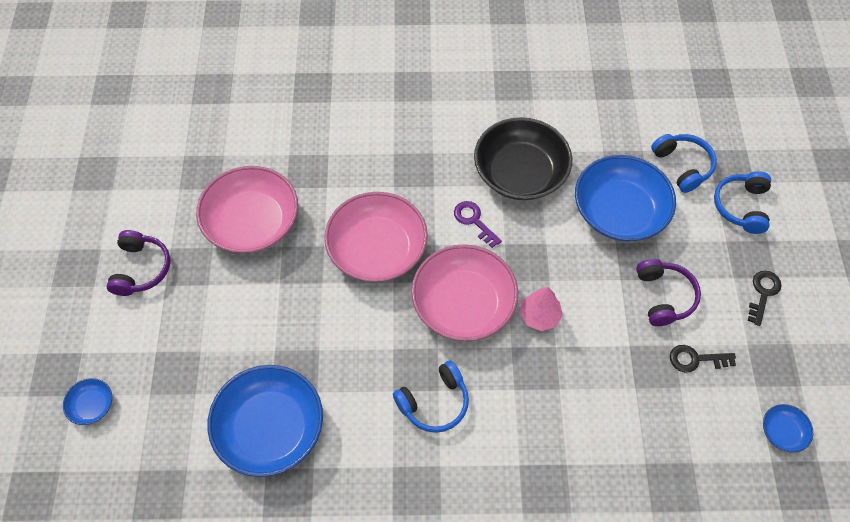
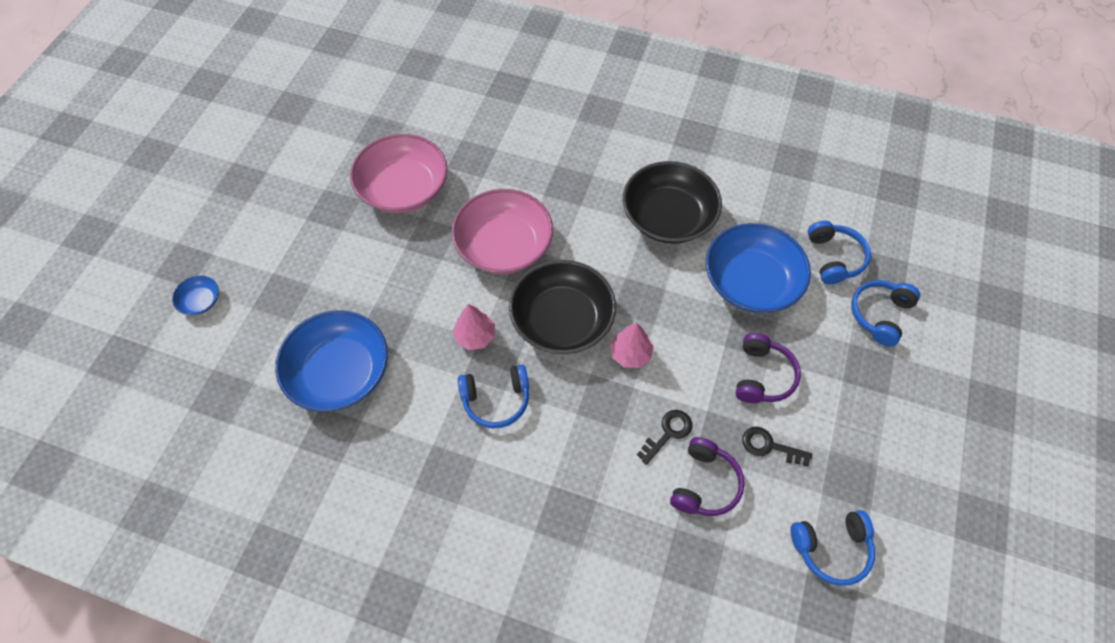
camera: 20 degrees right, 0 degrees up
(141, 269) = (292, 199): purple headphones -> purple headphones (704, 483)
(388, 348) = (475, 336): none -> pink tree
(463, 304) = (562, 320): pink bowl -> black bowl
(474, 221) = (605, 248): purple key -> none
(763, 293) = (867, 406): black key -> black key (668, 433)
(782, 432) = (831, 548): blue bowl -> blue headphones

